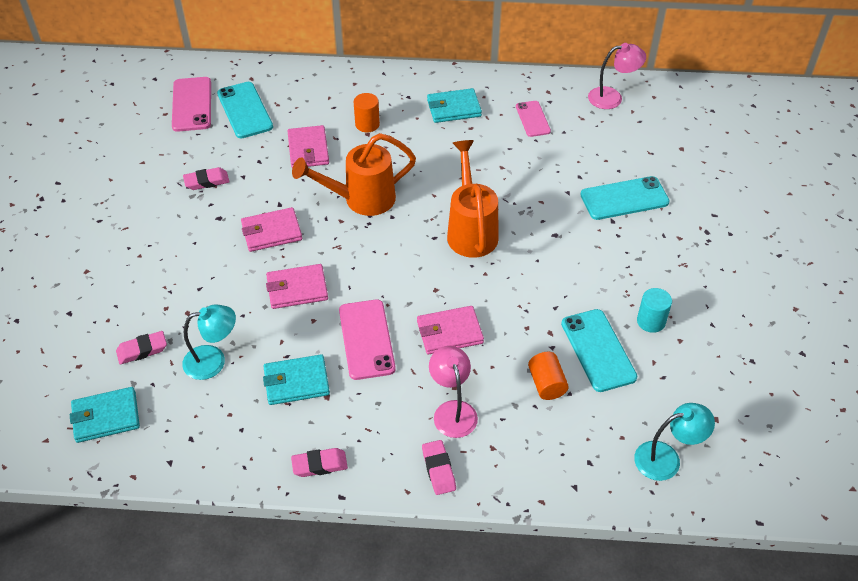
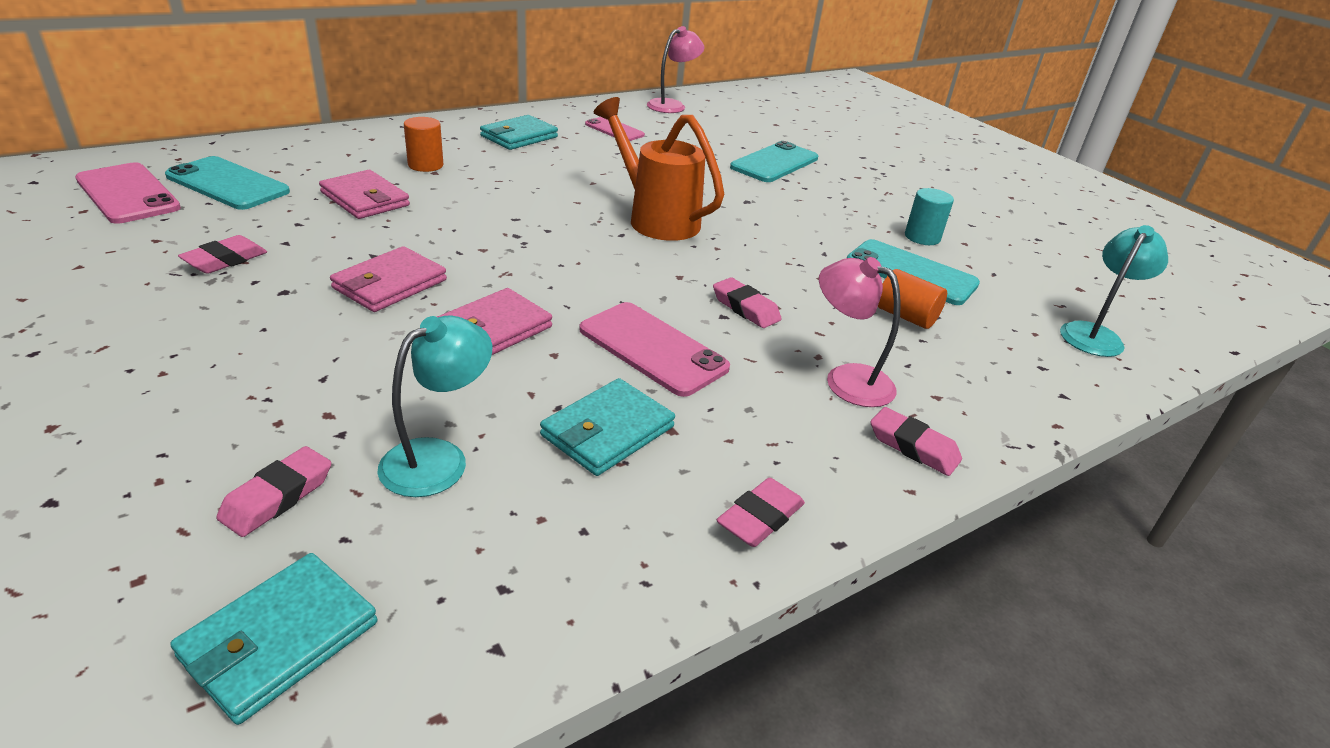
camera: 40 degrees left, 15 degrees down
(361, 199) = (489, 225): orange watering can -> none
(450, 332) = (745, 308): pink wallet -> pink eraser

